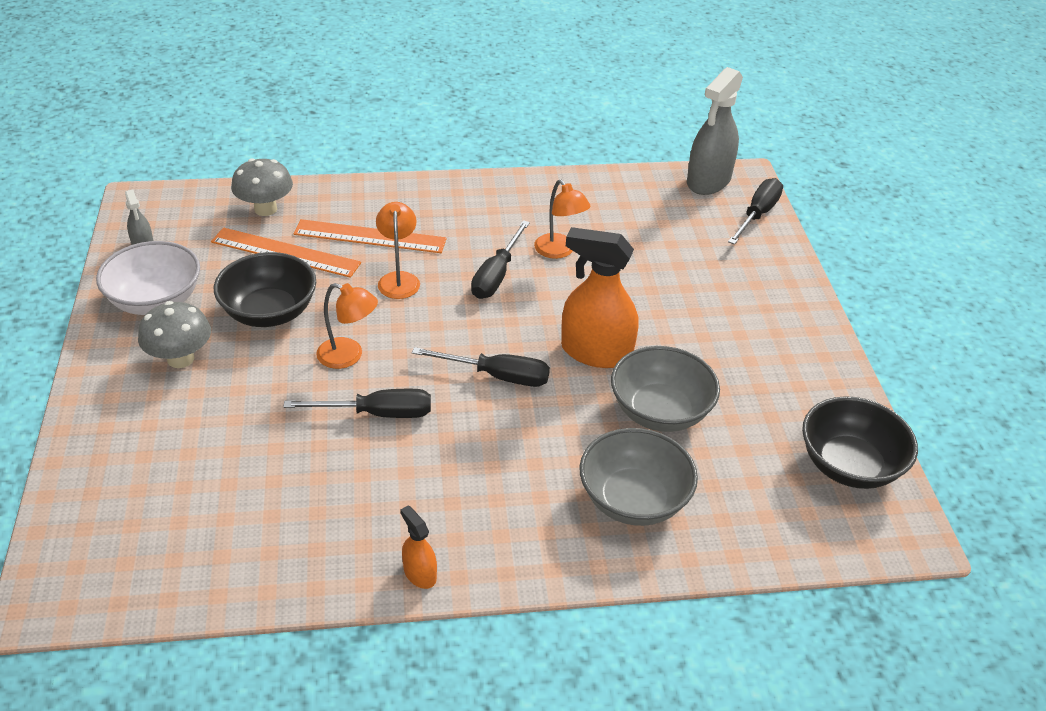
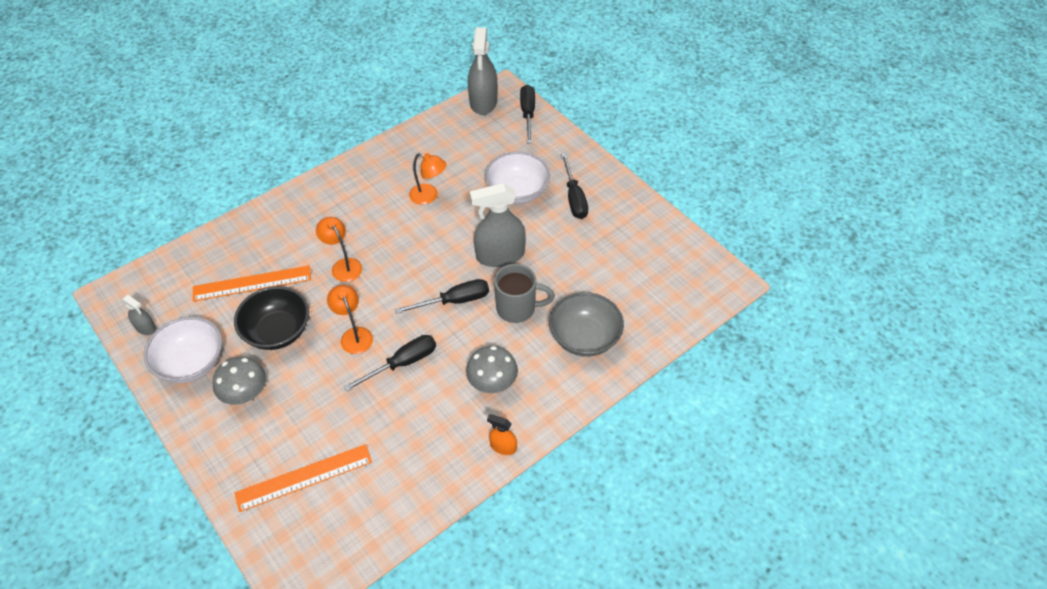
camera: 30 degrees left, 10 degrees up
(265, 209) = (210, 257): grey mushroom -> grey mushroom (492, 383)
(348, 356) = (354, 335): orange lamp -> orange lamp turned 105 degrees counterclockwise
(370, 237) = (300, 244): orange ruler -> orange ruler (304, 478)
(496, 275) = (403, 232): black screwdriver -> black screwdriver (574, 198)
(570, 422) = (517, 308): none -> grey mug
(596, 352) = (500, 255): orange spray bottle -> grey spray bottle
(660, 411) = (561, 275): grey bowl -> none
(676, 292) = (517, 191): none -> white bowl
(849, 465) = (679, 256): black bowl -> none

